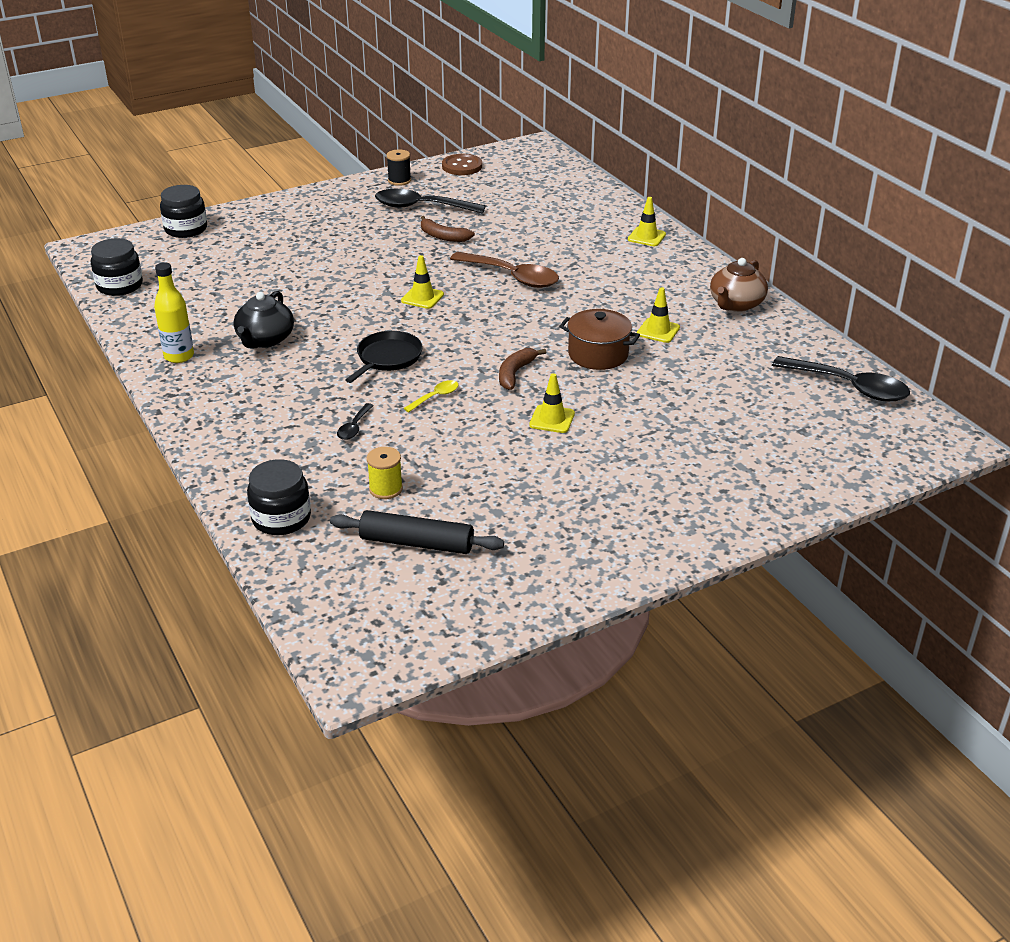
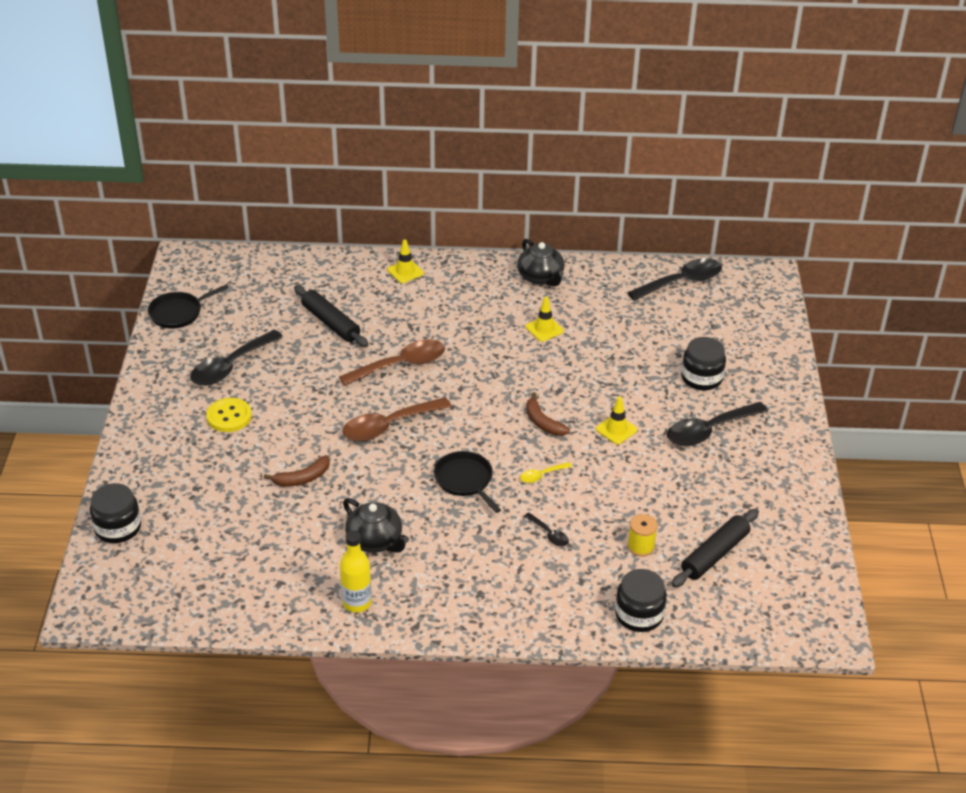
camera: 60 degrees left, 5 degrees up
(120, 286) = (189, 606): black jar -> black jar (701, 378)
(358, 227) = (229, 416): none -> yellow button
(399, 180) = (165, 359): black spool -> none
(422, 297) = (388, 426): yellow traffic cone -> brown spoon
(435, 397) = (541, 475): yellow spoon -> yellow spoon turned 105 degrees counterclockwise
(443, 236) = (297, 375): brown banana -> brown banana (302, 478)
(462, 166) = (178, 313): brown button -> black pan
(529, 228) = (330, 323): none -> black rolling pin
(598, 354) = (551, 371): brown pot -> none
(617, 479) = (709, 431): none -> black spoon
(736, 304) = (541, 277): brown teapot -> black teapot

